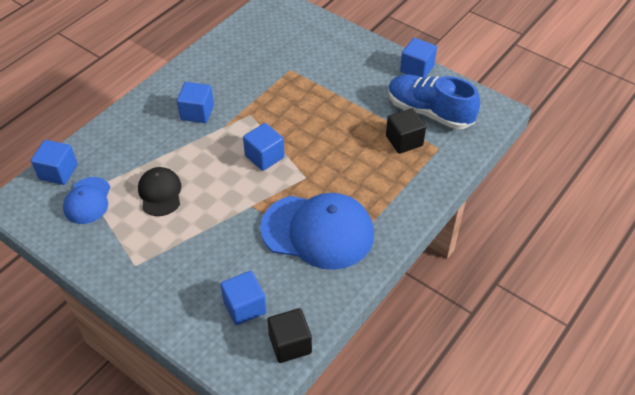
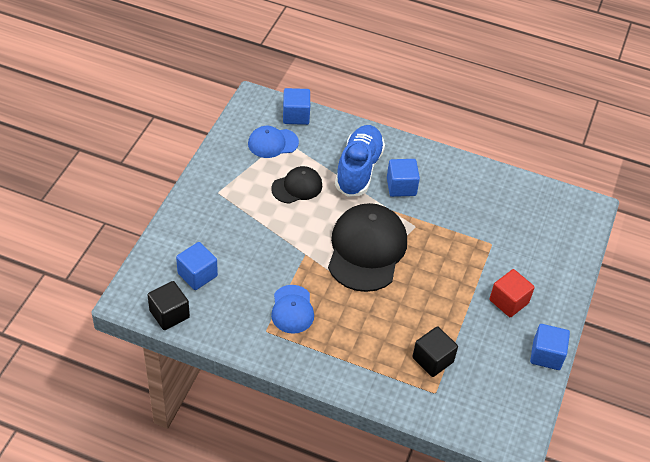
camera: 70 degrees right, 0 degrees up
(264, 156) = (366, 250): blue cube -> black cap
(318, 231) = (292, 309): blue cap -> blue cap, size x0.53
(356, 76) = (508, 301): none -> red cube
(429, 112) = (484, 376): blue shoe -> blue shoe (358, 169)

